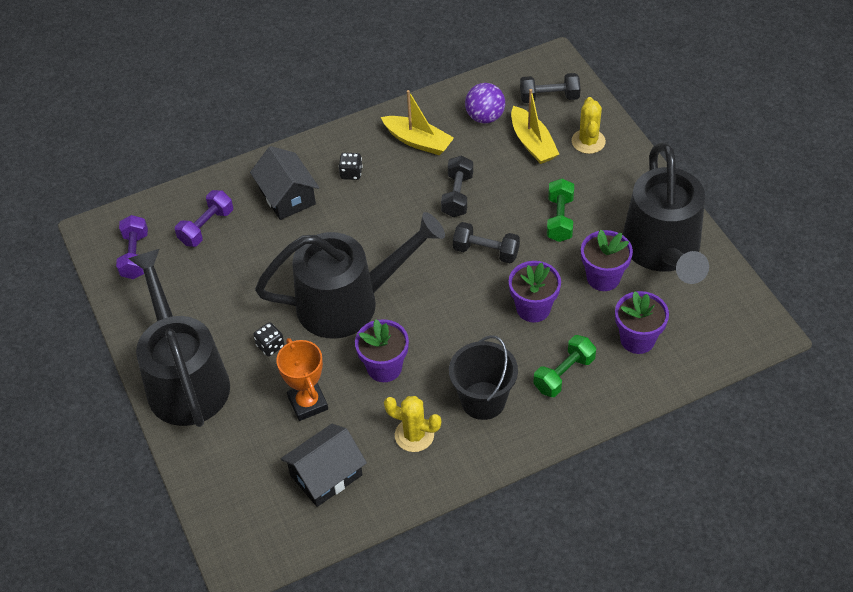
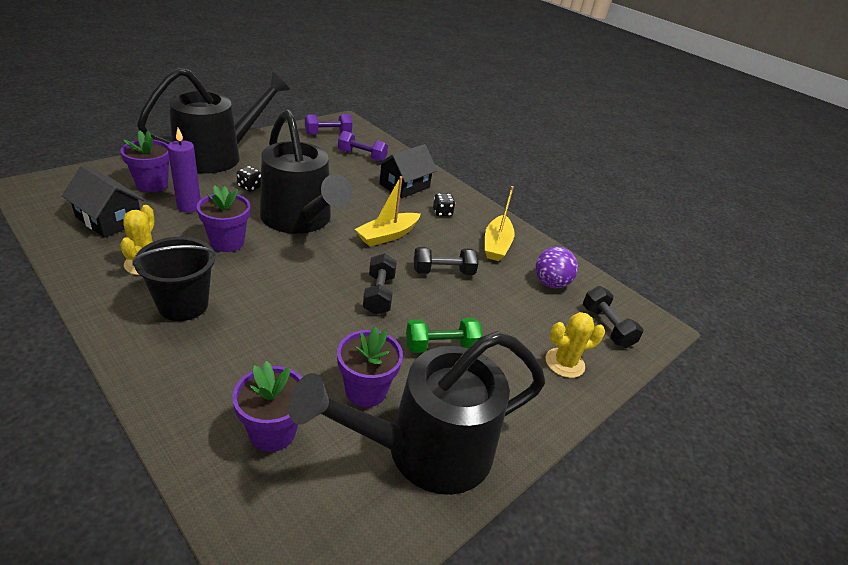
camera: 65 degrees right, 15 degrees down
(308, 403) = (189, 207): orange trophy -> purple candle
(532, 143) = (536, 318): yellow boat -> yellow boat (387, 235)
(533, 308) = (309, 333): purple flower pot -> purple flower pot (152, 184)
(564, 374) = (216, 365): green dumbbell -> none

